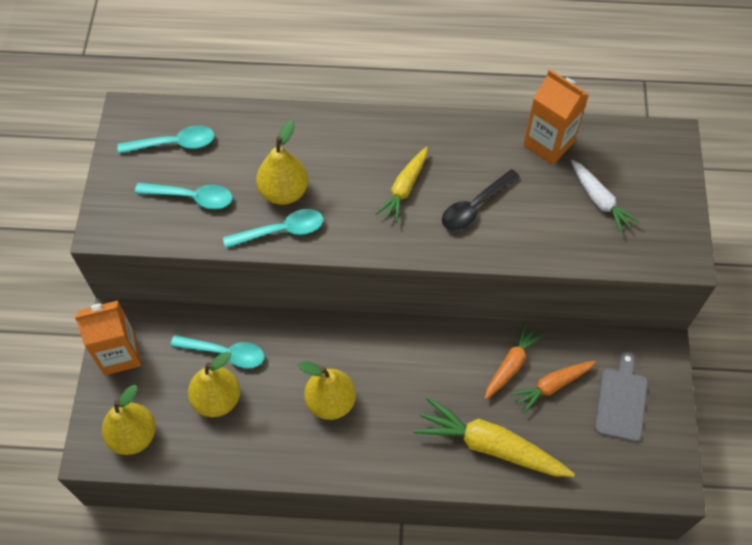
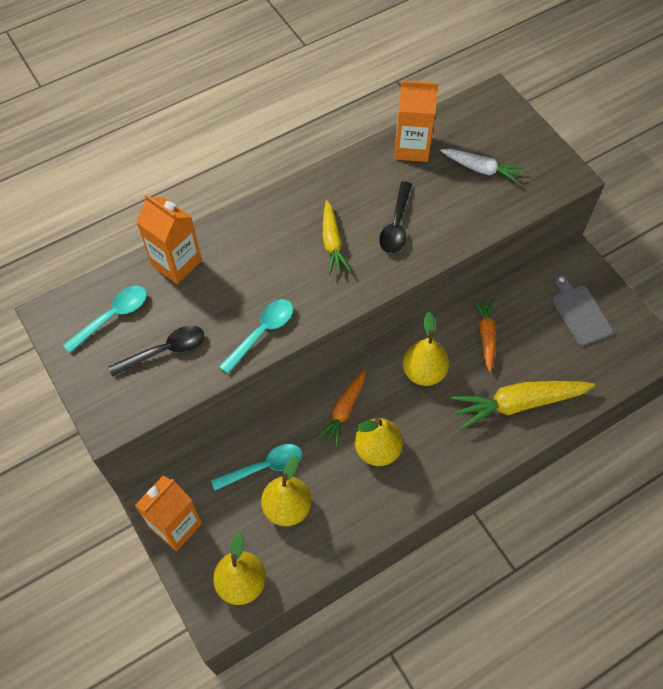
camera: 35 degrees left, 0 degrees up
(192, 197) = (165, 351): turquoise spoon -> black spoon
(259, 128) = (176, 263): none -> orange carton
(284, 192) = (239, 301): yellow pear -> yellow pear (423, 372)
(552, 386) = (526, 332): orange carrot -> orange carrot (344, 411)

